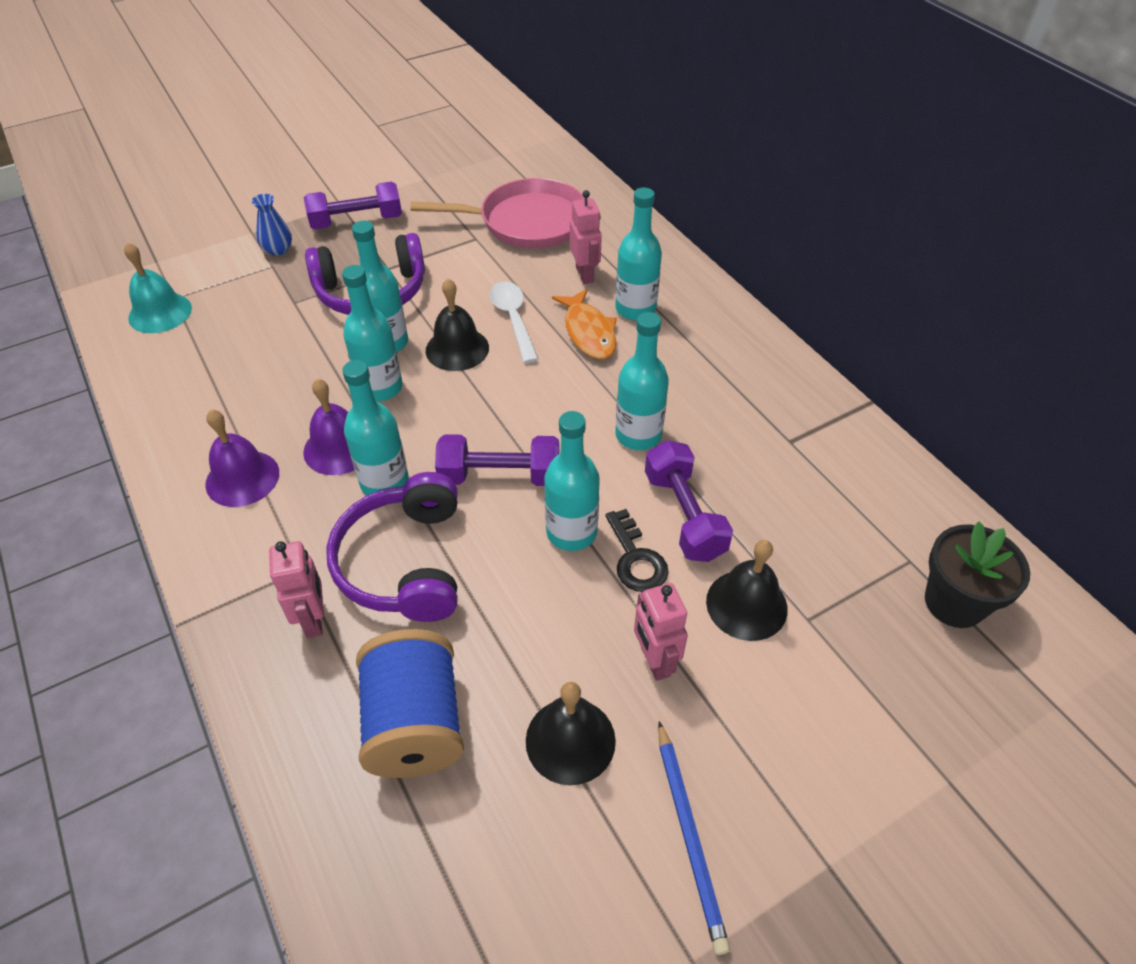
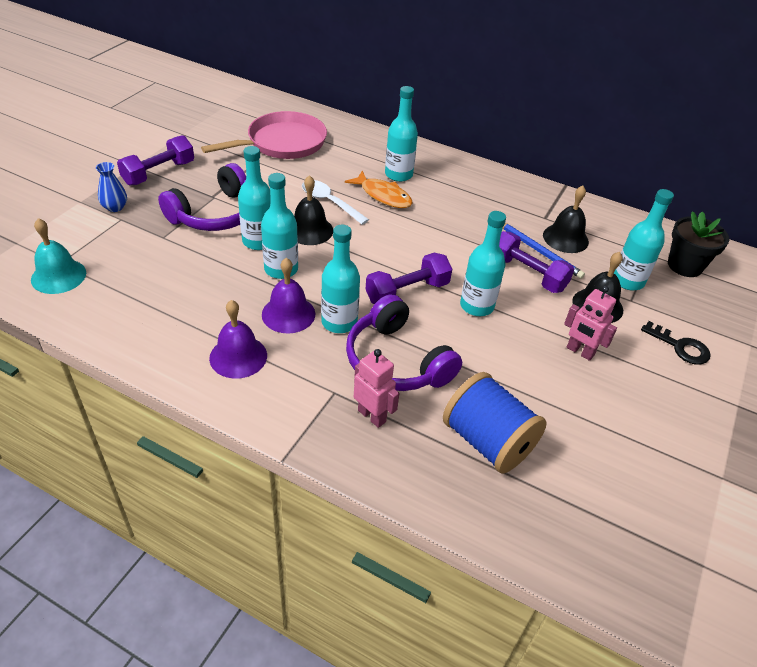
camera: 35 degrees left, 5 degrees down
(570, 740) = (575, 409): black bell -> black bell (565, 238)
(585, 274) = (350, 164): pink robot -> none
(636, 558) = (523, 305): black key -> black key (680, 347)
(638, 435) = (464, 242): turquoise bottle -> turquoise bottle (628, 281)
(689, 836) = (671, 424): blue pencil -> blue pencil (539, 251)

